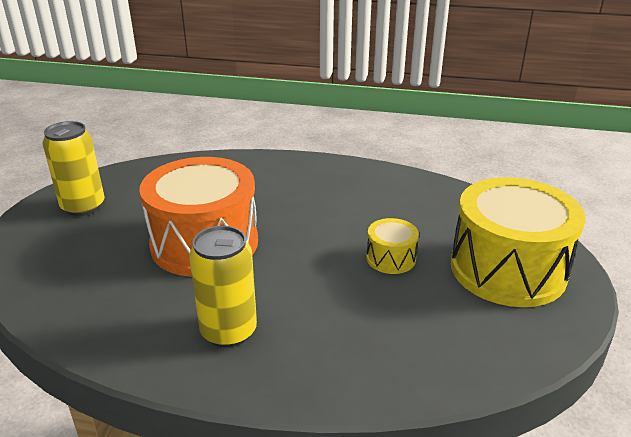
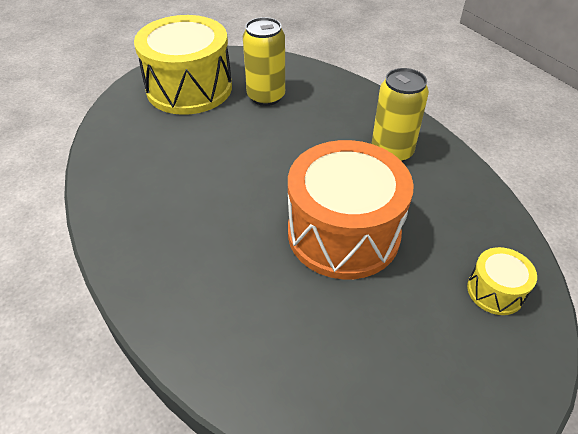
camera: 135 degrees left, 15 degrees up
(83, 206) = (427, 384): yellow can -> yellow can (266, 96)
(391, 258) = (236, 133): yellow drum -> yellow drum (495, 291)

